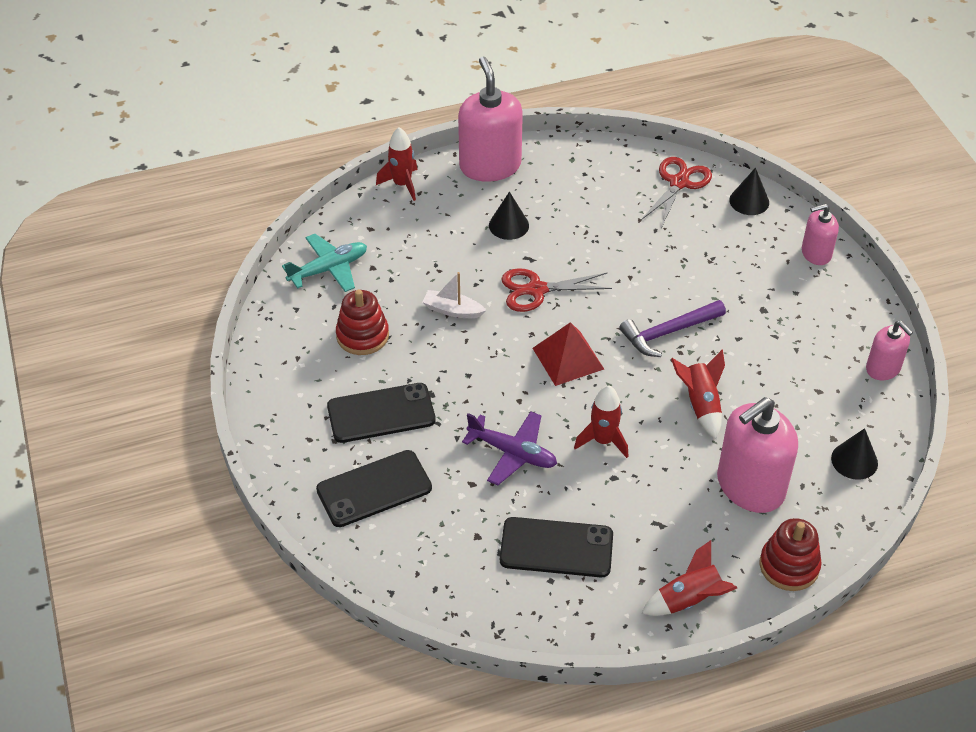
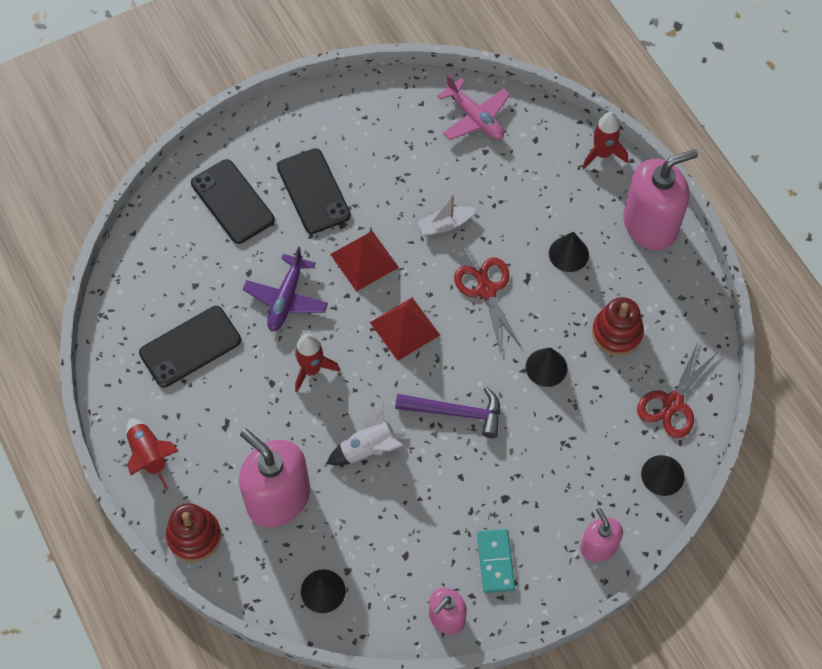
camera: 80 degrees right, 15 degrees up
(329, 269) = (475, 118): turquoise plane -> pink plane
(362, 336) = (399, 160): red stacking toy -> red stacking toy (617, 333)
(452, 310) = (445, 225): white boat -> white boat turned 120 degrees counterclockwise
(480, 381) = (364, 260): none -> red pyramid
(556, 548) = (190, 346): black phone -> black phone turned 60 degrees clockwise
(629, 260) = (546, 367): none -> black cone
(669, 332) = (455, 412): purple hammer -> purple hammer turned 135 degrees clockwise
(679, 183) = (673, 403): red scissors -> red scissors turned 105 degrees clockwise
(700, 405) = (368, 448): red rocket -> white rocket
(828, 325) = (495, 562): none -> turquoise domino

